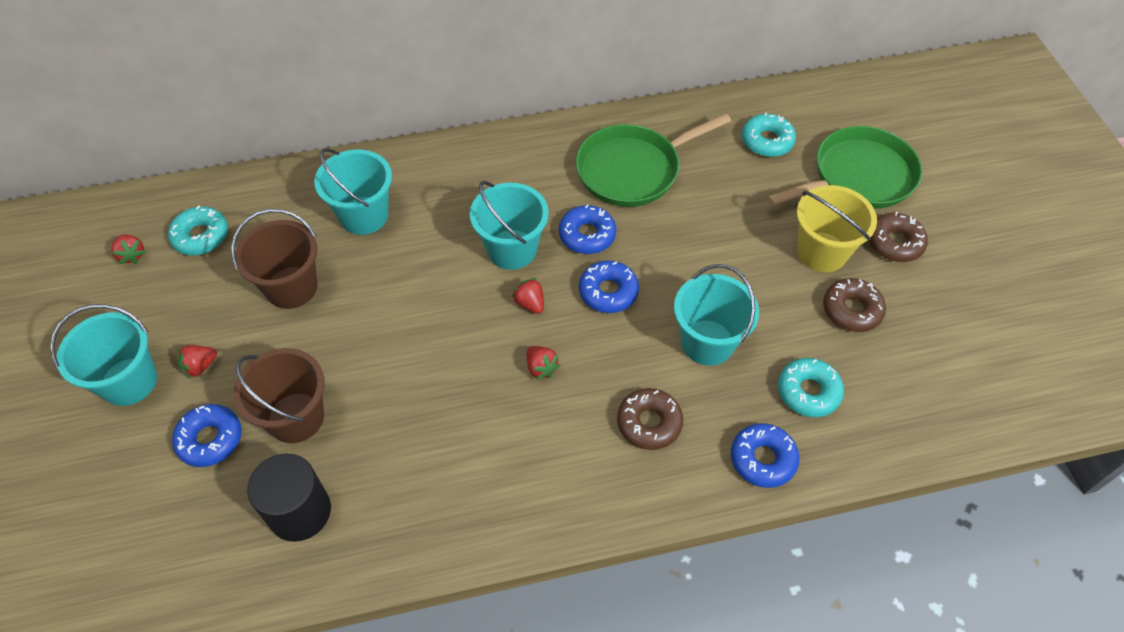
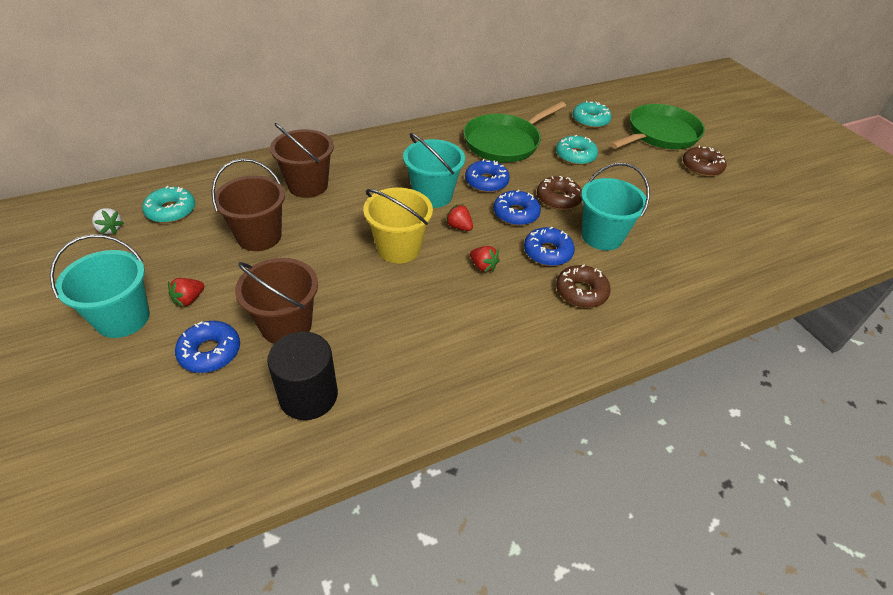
camera: 15 degrees left, 10 degrees down
(132, 255) = (110, 229): red strawberry -> white strawberry
(364, 215) = (308, 185): turquoise bucket -> brown bucket
(762, 459) = (676, 304): blue donut -> blue donut (547, 252)
(808, 392) = (688, 258): turquoise donut -> turquoise donut (575, 156)
(822, 252) = (656, 176): yellow bucket -> yellow bucket (398, 248)
(851, 310) = (693, 207): brown donut -> brown donut (558, 199)

